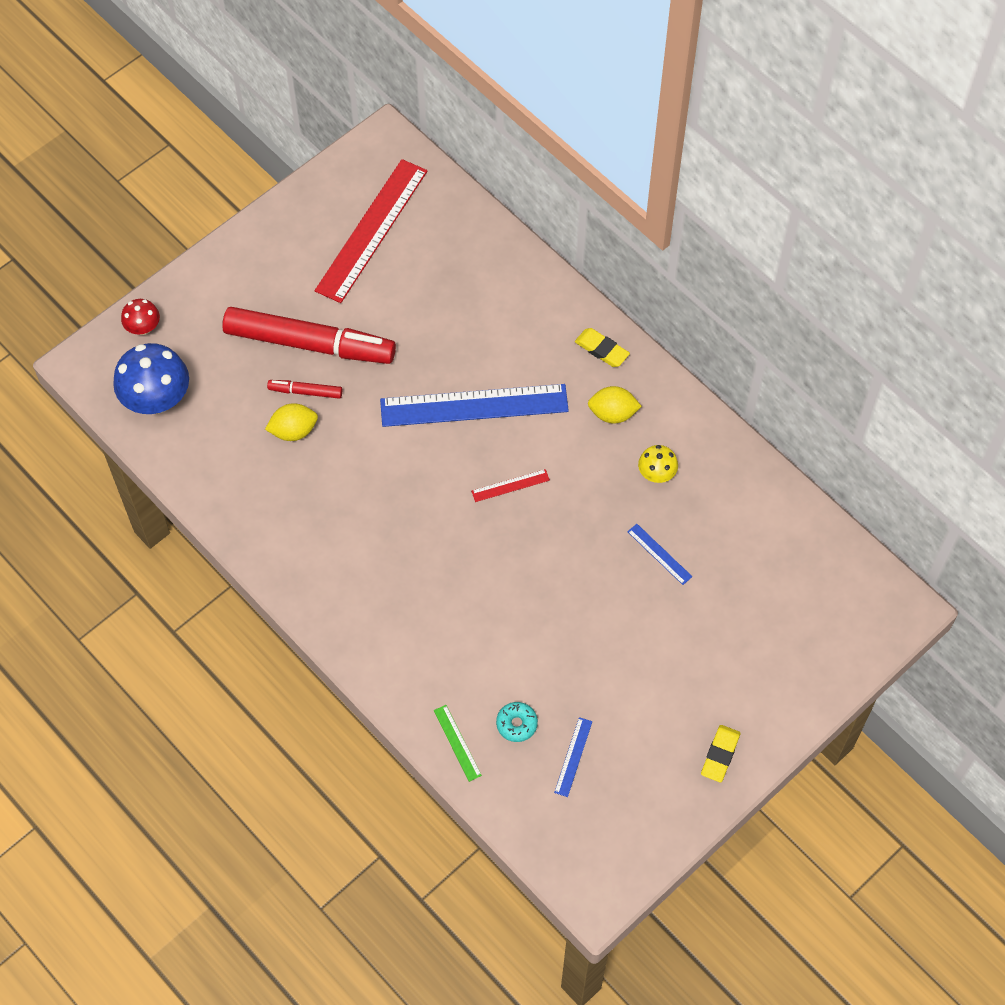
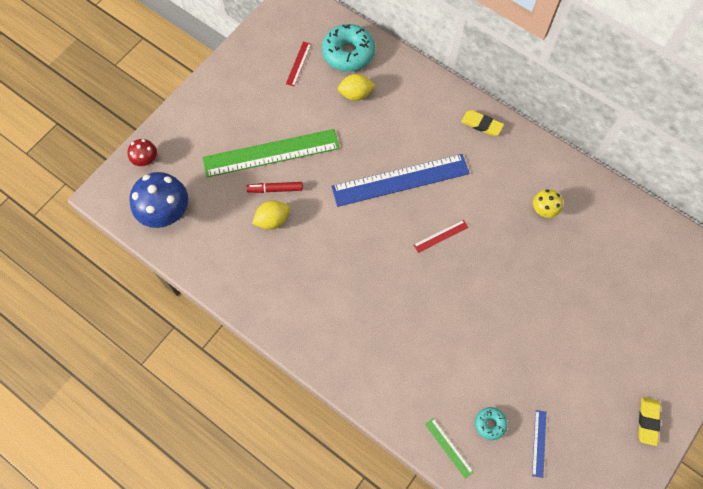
camera: 10 degrees left, 5 degrees up
(309, 344) = (271, 153): red marker -> green ruler
(371, 230) = (298, 63): red ruler -> red ruler, size x0.41
(442, 226) = (348, 53): none -> turquoise donut
(613, 413) = (501, 170): yellow lemon -> yellow lemon (356, 94)
(659, 554) = (561, 270): blue ruler -> none

